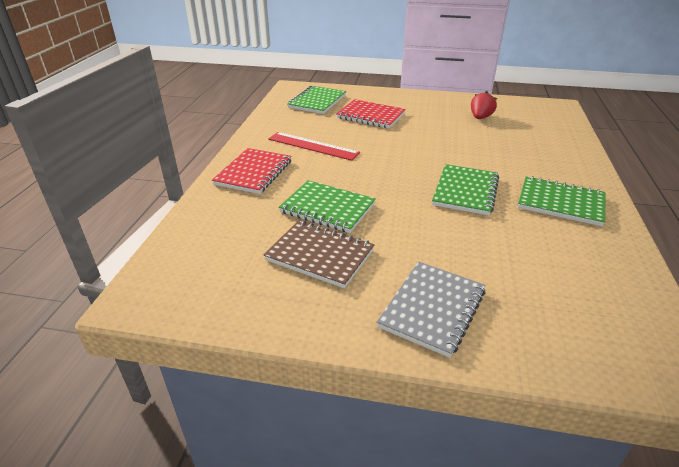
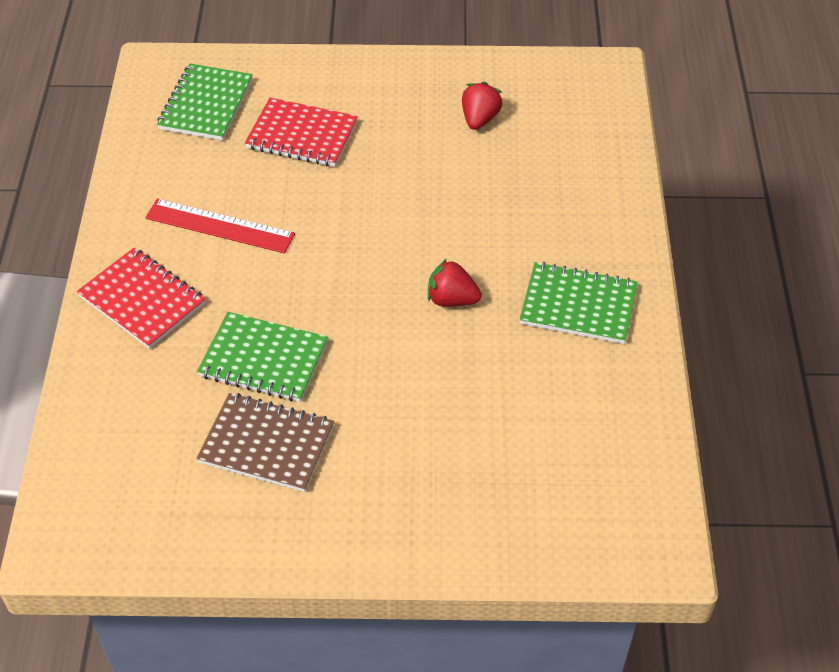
camera: 10 degrees left, 15 degrees up
(254, 173) = (142, 300): red notebook -> red notebook turned 60 degrees counterclockwise
(432, 309) = (409, 505): grey notebook -> none
(465, 191) = (451, 299): green notebook -> red strawberry

